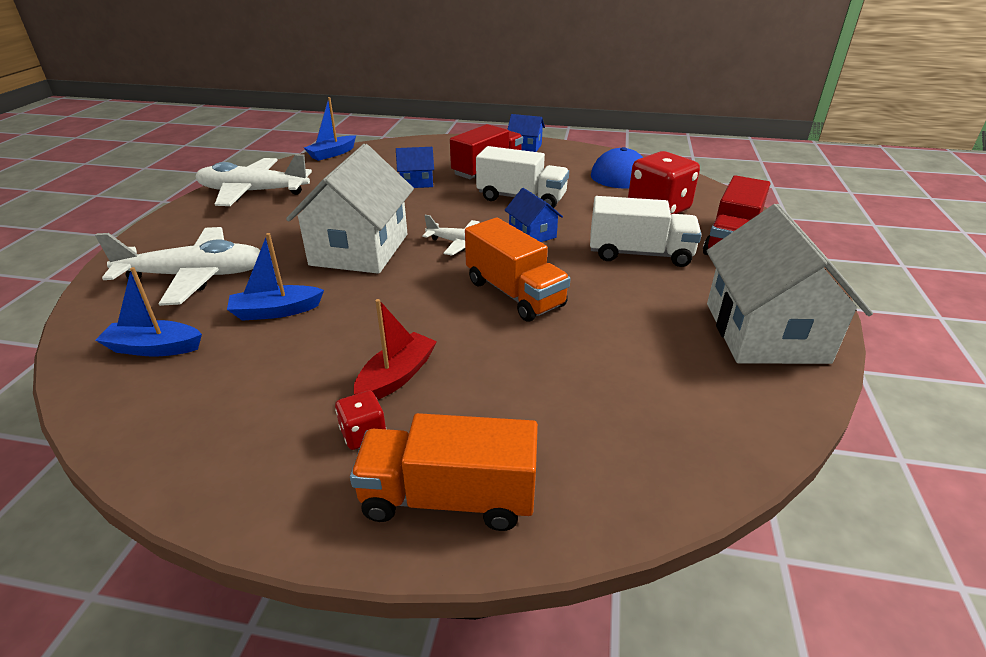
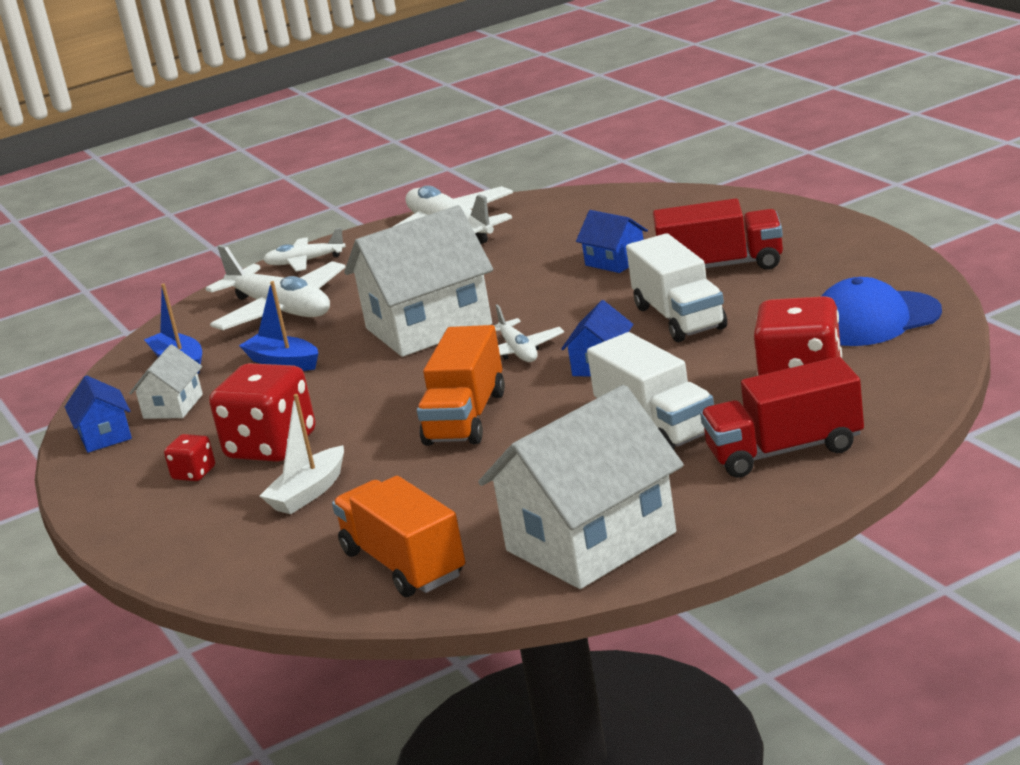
camera: 55 degrees right, 10 degrees down
(154, 239) = (305, 262): none -> white plane
(221, 387) = (173, 406): none -> white house
(332, 154) = (602, 195): blue boat -> none
(397, 376) = (271, 446): red boat -> red dice
(448, 498) = (173, 530): orange truck -> orange truck (403, 564)
(509, 396) = (309, 492): none -> white boat
(525, 147) = (840, 242): blue house -> blue house (105, 436)

